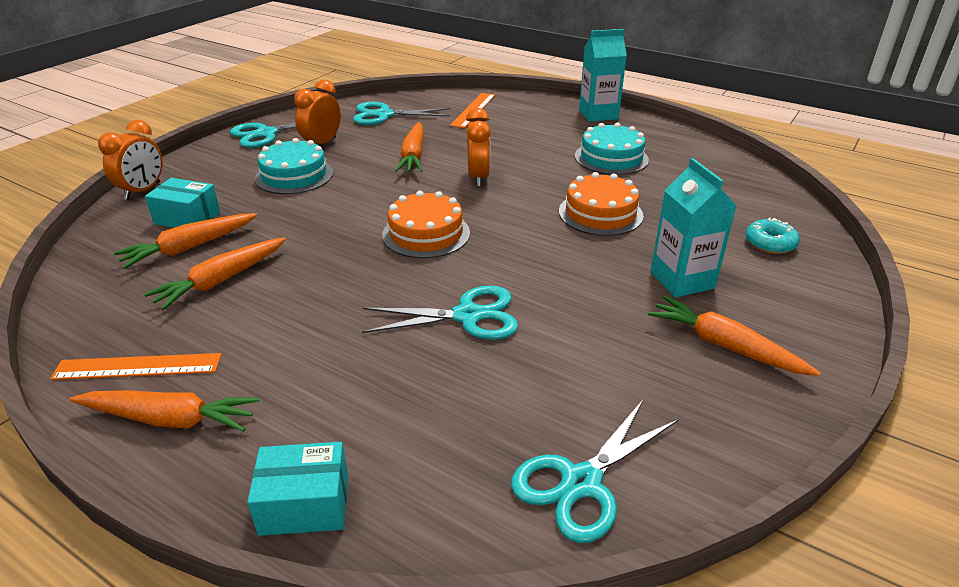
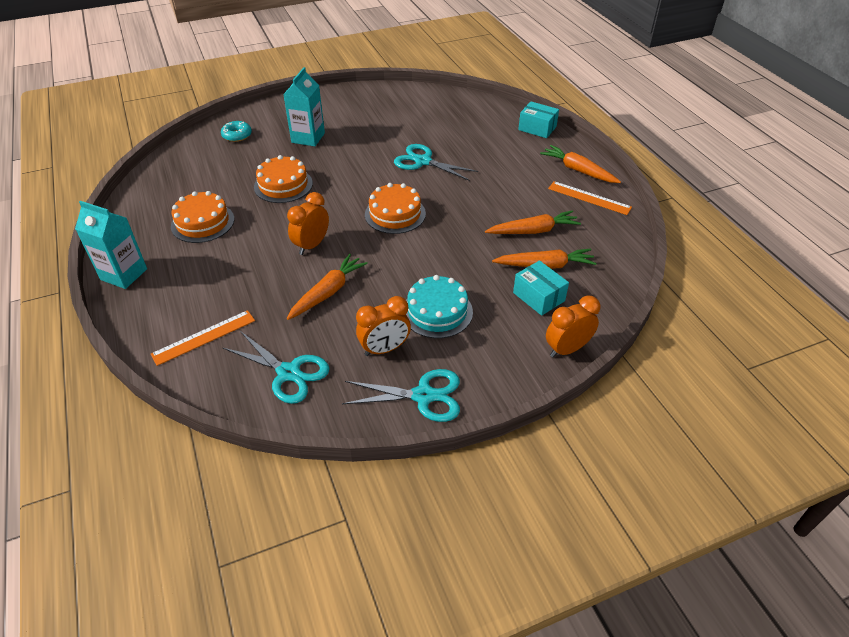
camera: 145 degrees left, 10 degrees up
(581, 482) = (444, 102): turquoise scissors -> none
(611, 158) = (202, 222): turquoise cake -> orange cake
(725, 346) = (337, 112): orange carrot -> none

